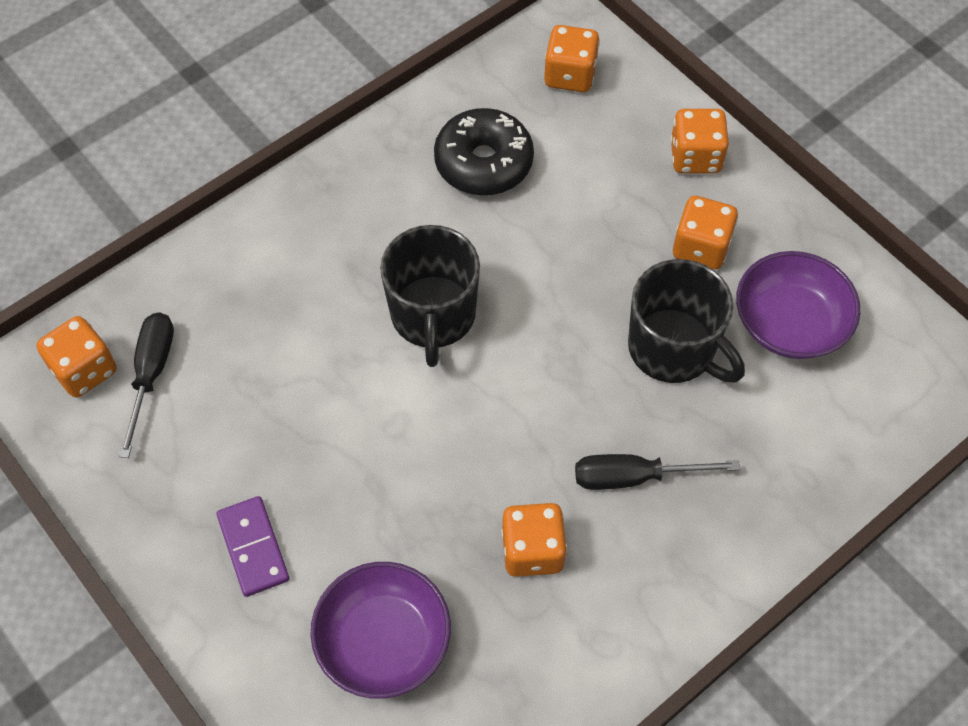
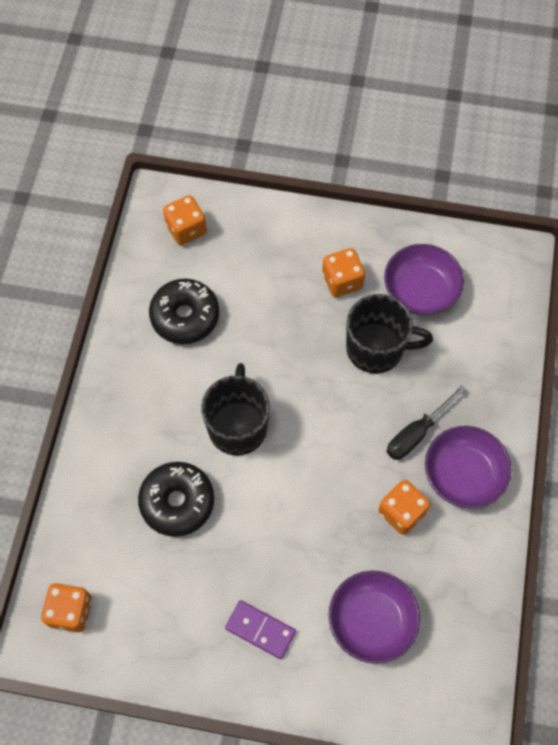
camera: 40 degrees left, 5 degrees up
(151, 374) = (112, 583): black screwdriver -> none
(294, 345) = (177, 502): none -> black donut
(433, 316) = (237, 426): black mug -> black mug turned 135 degrees counterclockwise
(648, 567) = (463, 474): none -> purple bowl
(695, 157) = (295, 230): orange dice -> none

